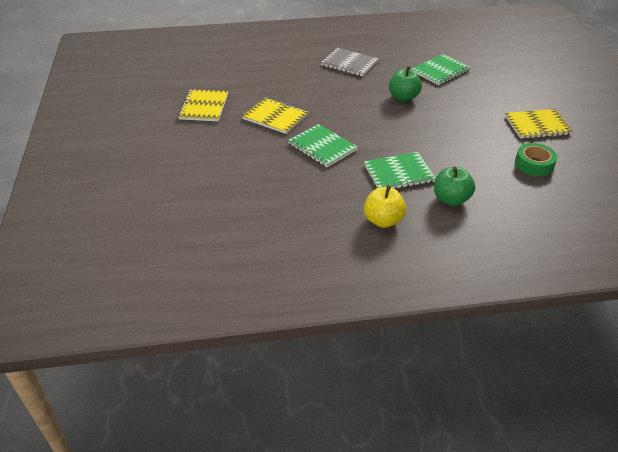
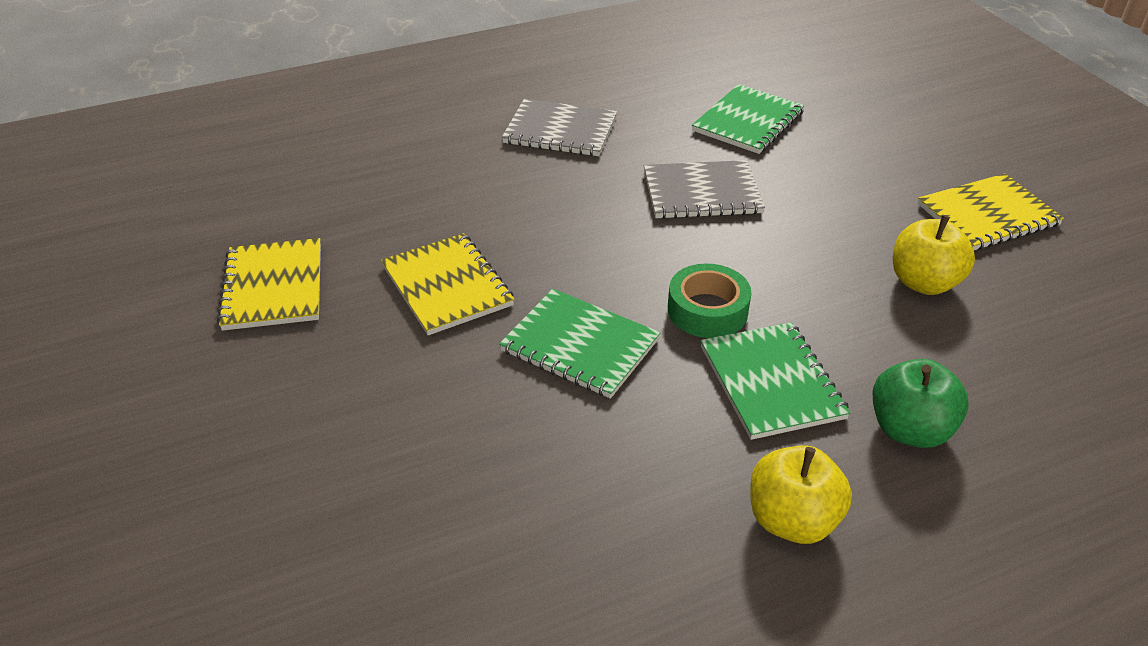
camera: 15 degrees left, 0 degrees up
(275, 117) = (447, 286): yellow notebook -> yellow notebook turned 45 degrees clockwise
(398, 173) = (771, 382): green notebook -> green notebook turned 75 degrees counterclockwise
(403, 97) = (701, 192): green apple -> grey notebook
(489, 147) = (923, 282): none -> yellow apple
(534, 164) = (1028, 307): green tape -> green tape (707, 310)

